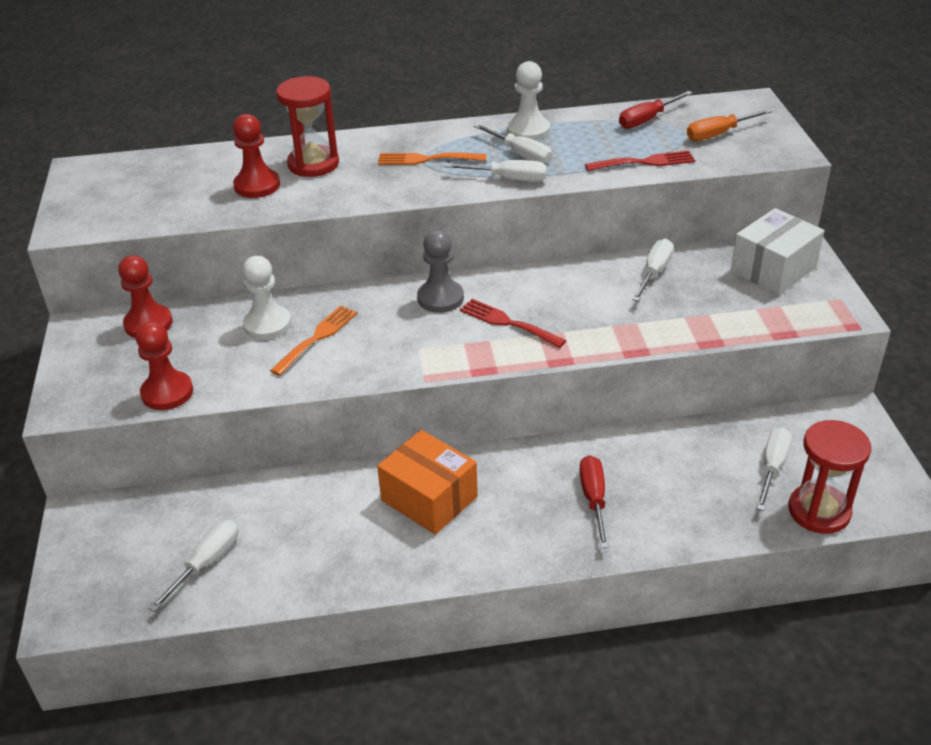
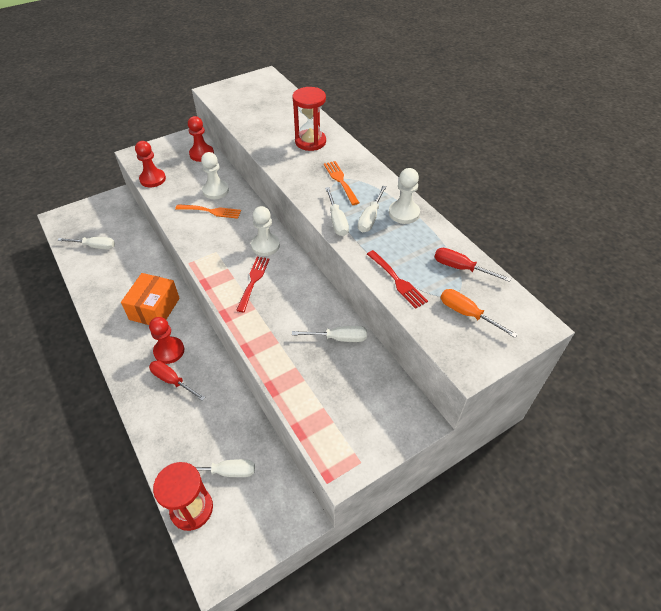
camera: 65 degrees right, 10 degrees up
(257, 185) = (277, 131): red pawn -> red pawn (169, 351)
(440, 298) = (265, 245): grey pawn -> white pawn
(593, 499) = (172, 380): red screwdriver -> red screwdriver turned 120 degrees counterclockwise
(773, 269) = (378, 408): white box -> none

